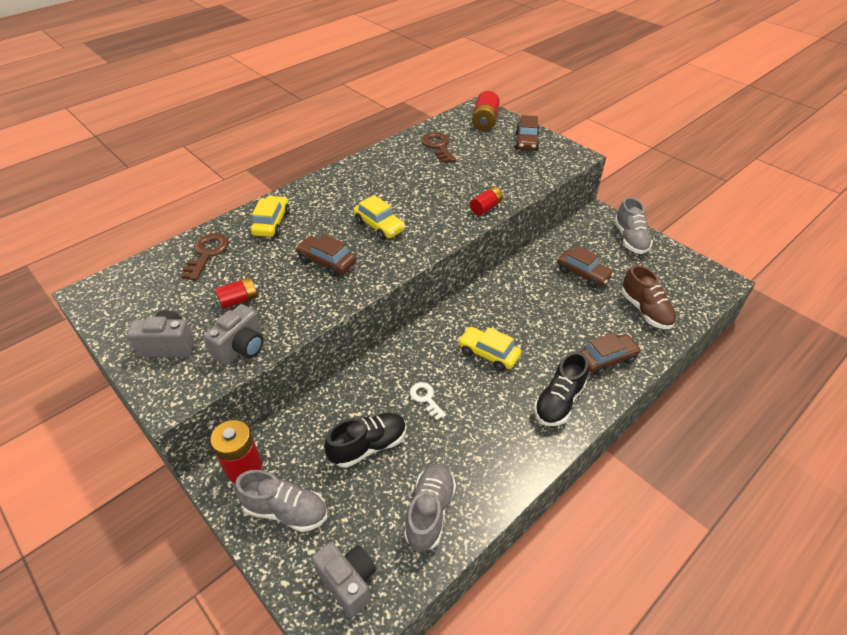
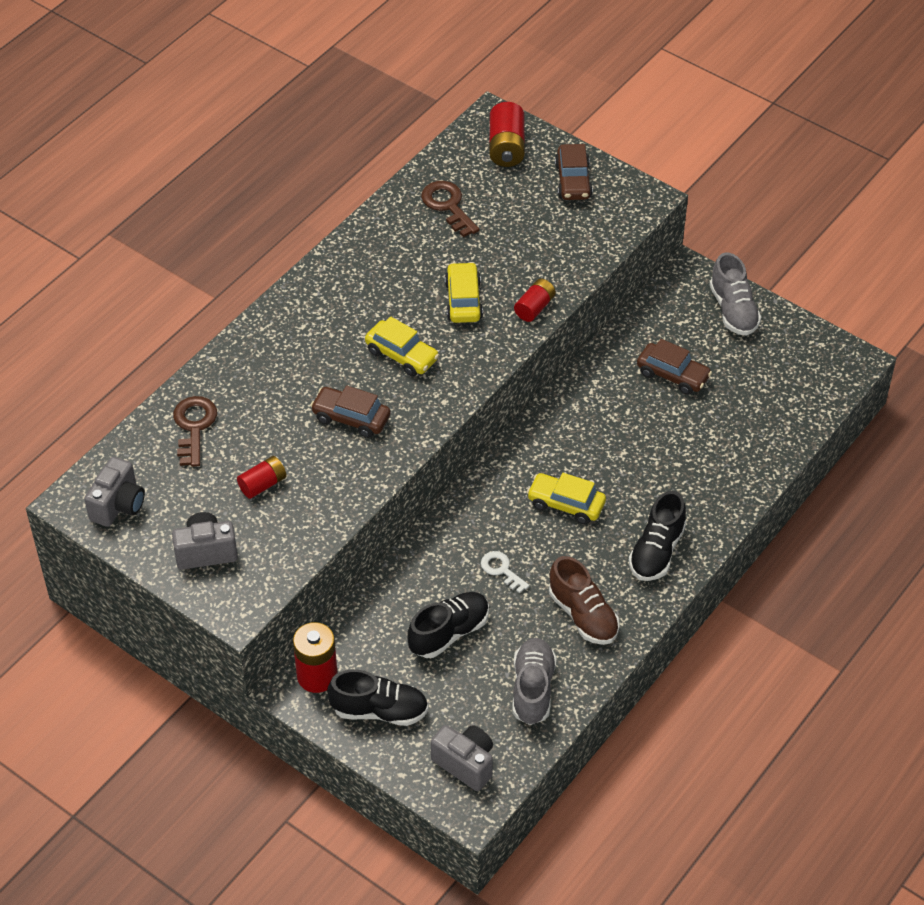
camera: 10 degrees left, 5 degrees up
(241, 348) = (291, 543): grey camera -> grey camera (118, 505)
(272, 223) = (258, 369): yellow car -> yellow car (463, 300)
(286, 510) = (379, 710): grey shoe -> black shoe
(606, 359) = (709, 491): brown car -> none
(645, 310) = (755, 418): brown shoe -> brown shoe (583, 615)

